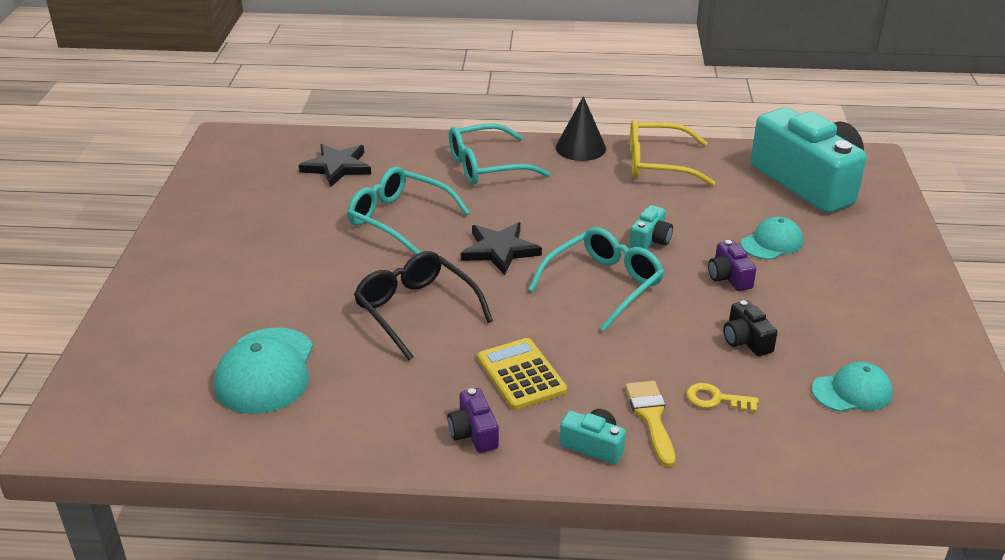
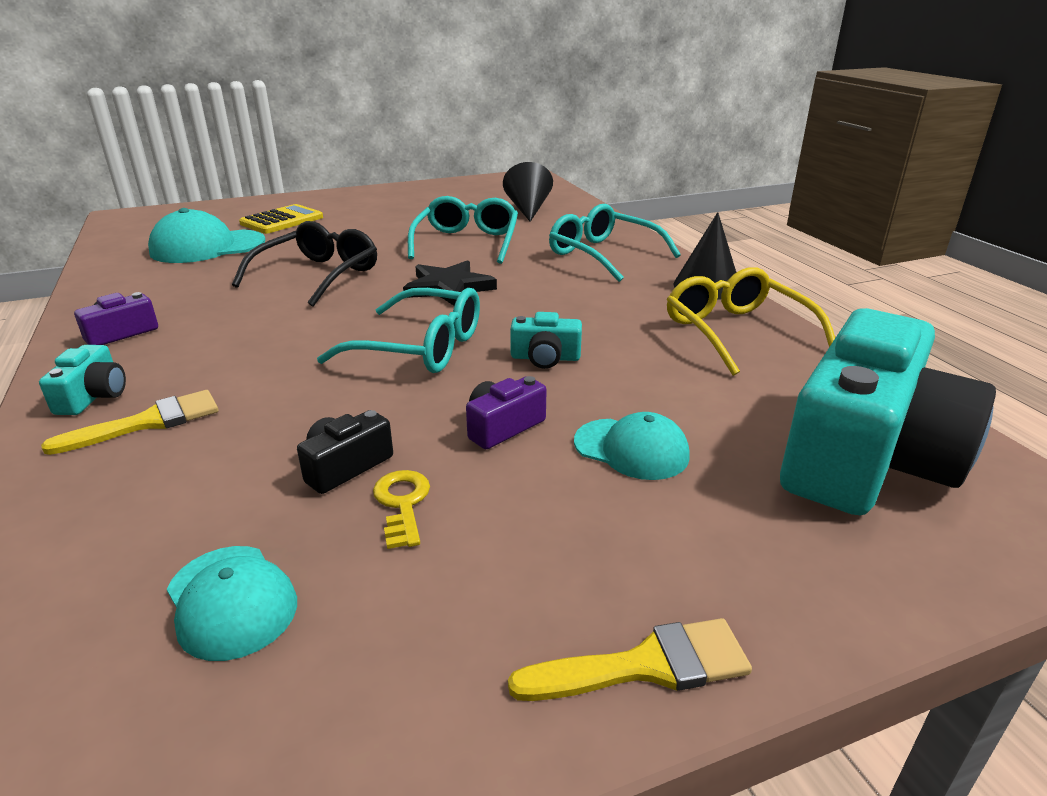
camera: 65 degrees right, 5 degrees down
(337, 167) = (528, 209): black star -> black cone
(521, 374) = (223, 337): yellow calculator -> yellow calculator (282, 220)
(716, 399) = (192, 463): yellow key -> yellow key (402, 504)
(923, 287) = (645, 666): none -> yellow brush

